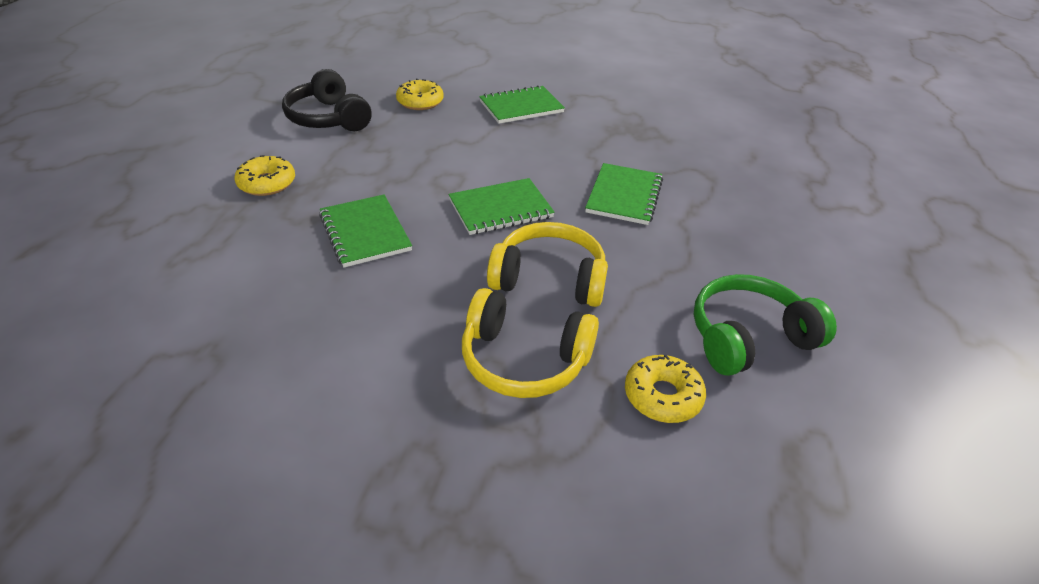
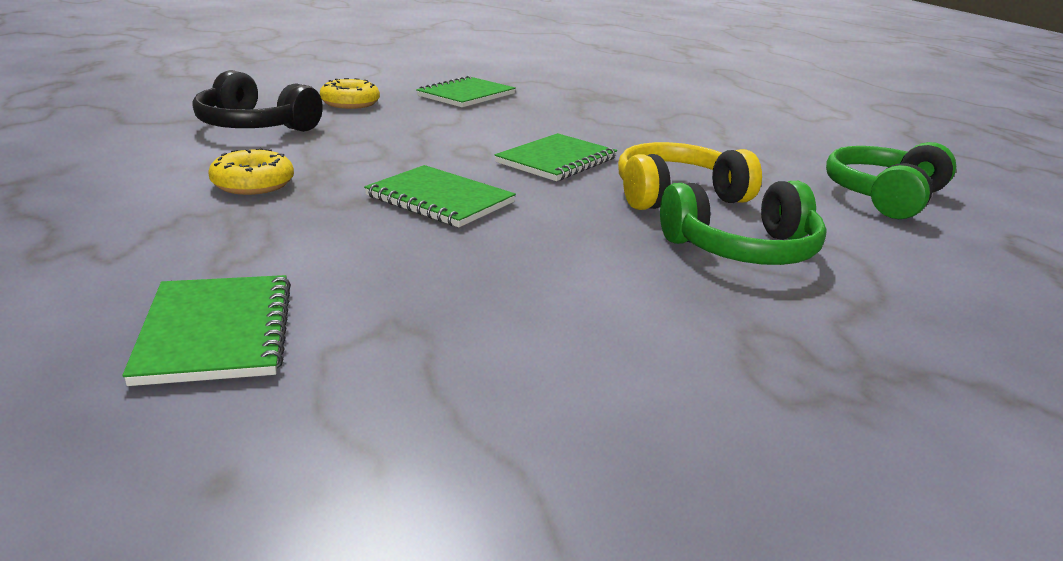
camera: 30 degrees left, 15 degrees down
(524, 360) = (743, 250): yellow headphones -> green headphones
(624, 196) = (654, 136): green notebook -> green notebook (216, 332)
(662, 396) = (885, 243): yellow donut -> none

